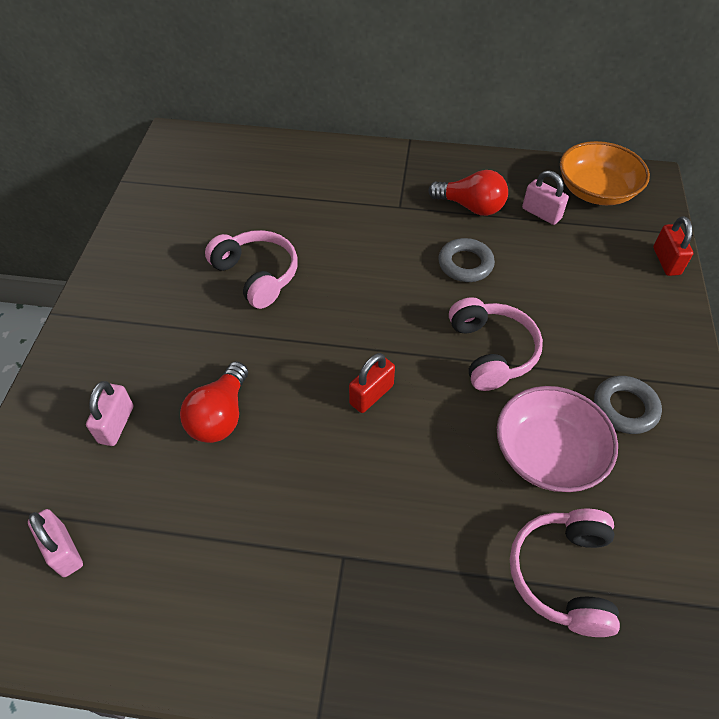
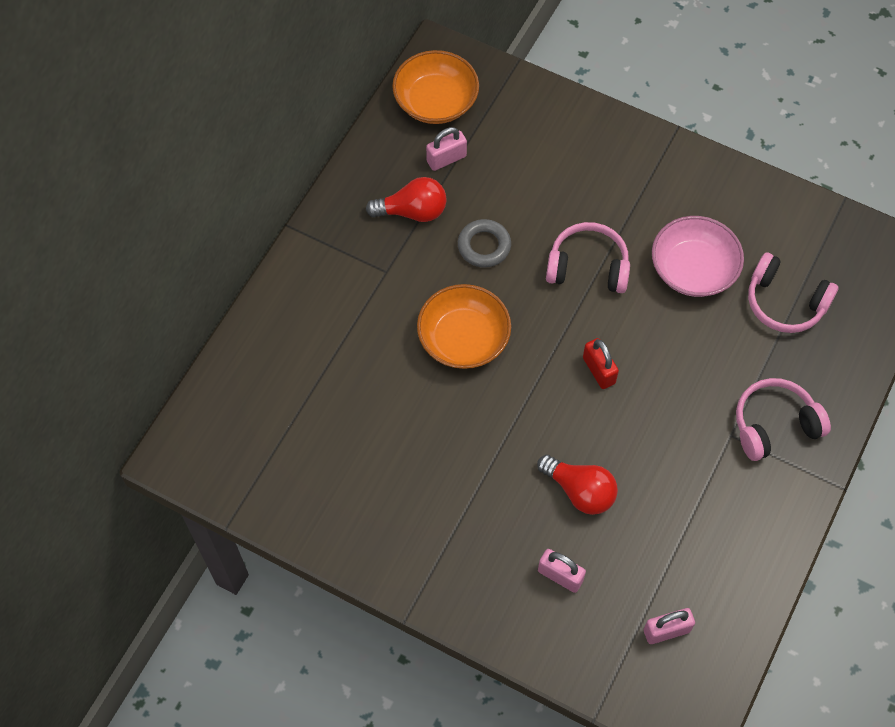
camera: 70 degrees left, 10 degrees up
(257, 275) = (428, 423): pink headphones -> pink headphones (774, 425)
(357, 276) = (463, 339): none -> orange bowl
(471, 207) = (412, 211): red light bulb -> red light bulb turned 45 degrees clockwise
(625, 408) = (672, 200): grey ring -> none
(666, 261) = (542, 95): red padlock -> none

